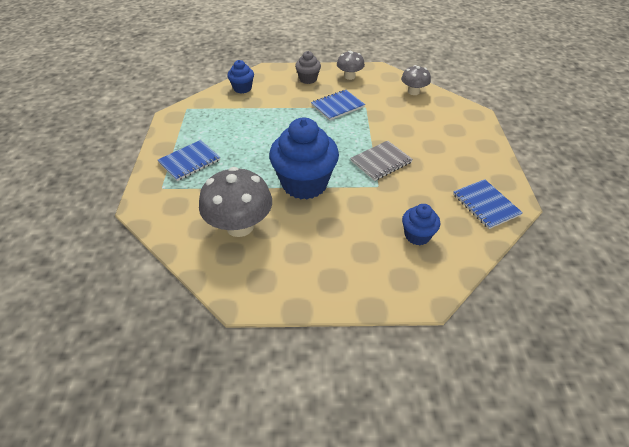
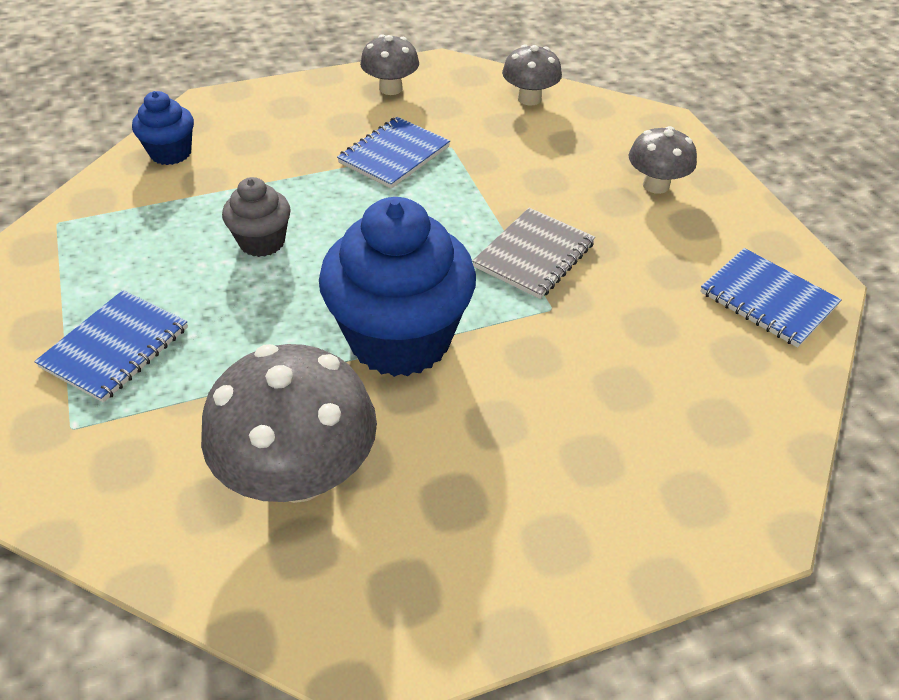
camera: 20 degrees left, 0 degrees up
(308, 79) = (307, 108): grey cupcake -> grey cupcake (262, 242)
(417, 235) = (676, 396): blue cupcake -> none
(456, 142) = (656, 185): none -> grey mushroom

